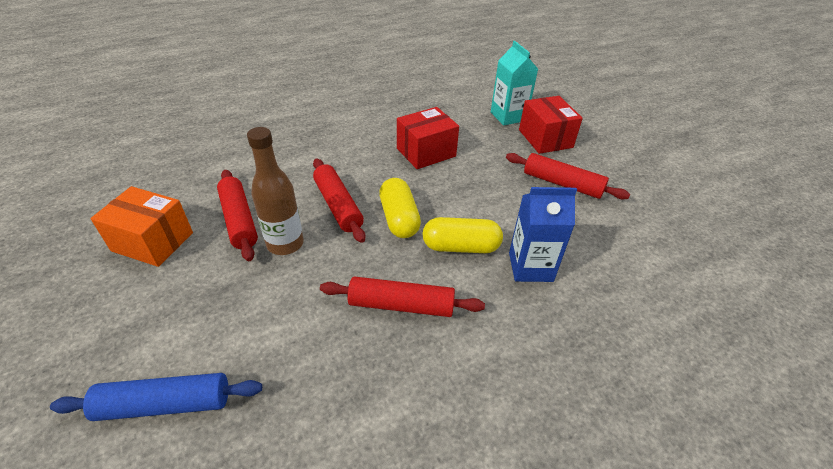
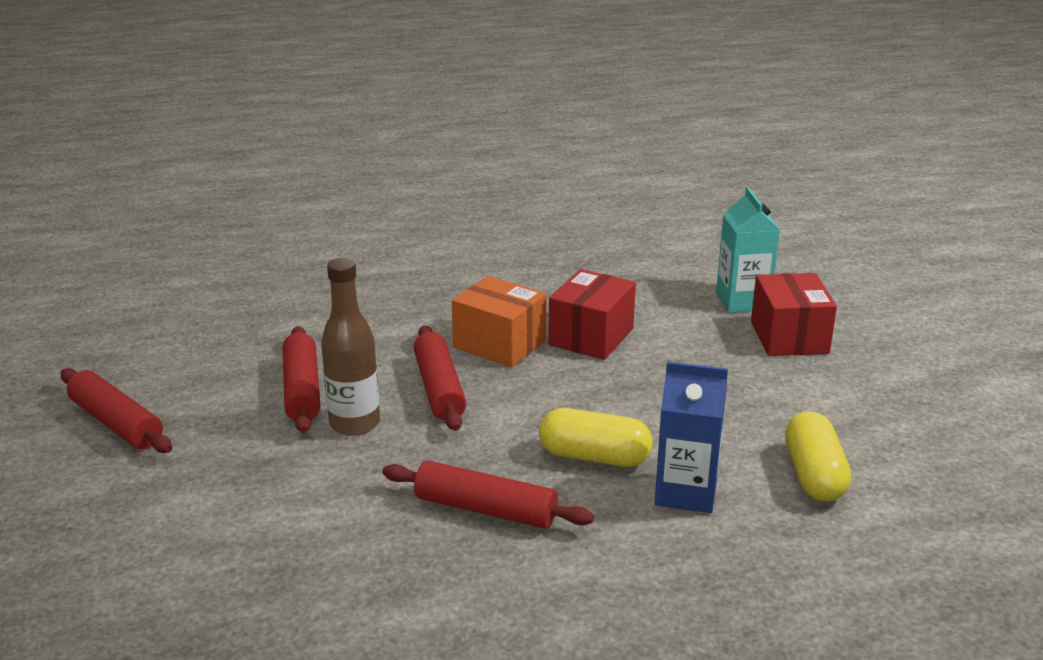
camera: 15 degrees right, 15 degrees down
(153, 241) = (189, 400): orange box -> orange box (499, 344)
(165, 404) = (171, 562): blue rolling pin -> none
(399, 218) = (519, 413): yellow capsule -> yellow capsule (813, 475)
(426, 152) = (591, 337): red box -> red box turned 45 degrees counterclockwise
(562, 184) = (786, 399): red rolling pin -> red rolling pin (116, 423)

